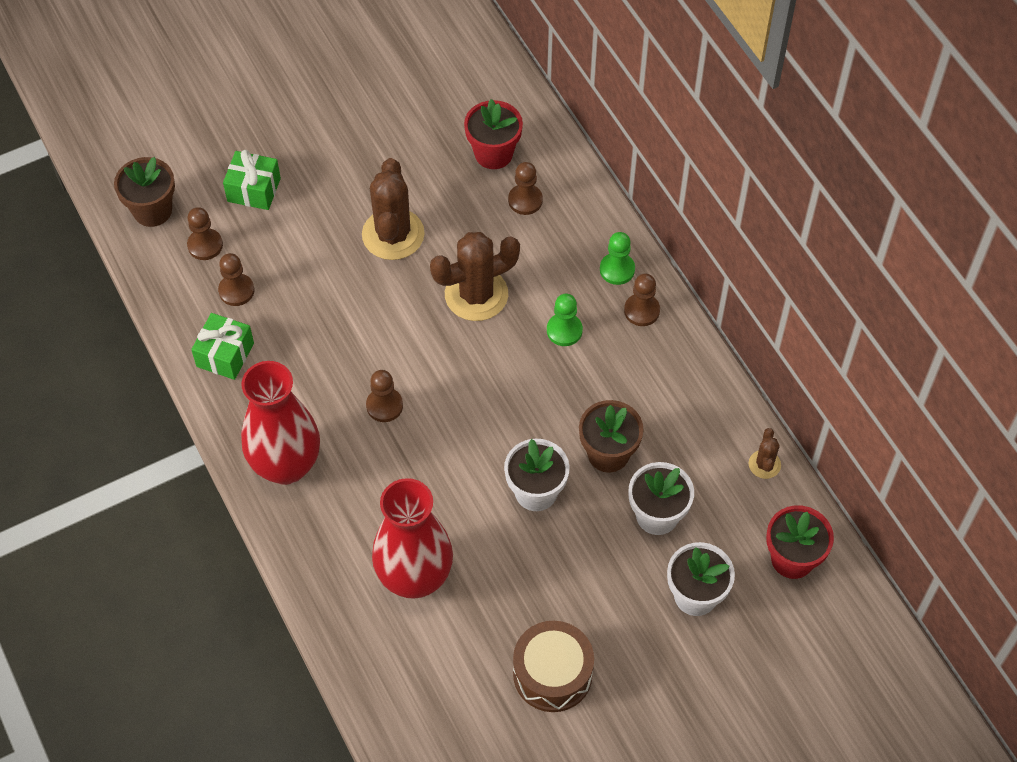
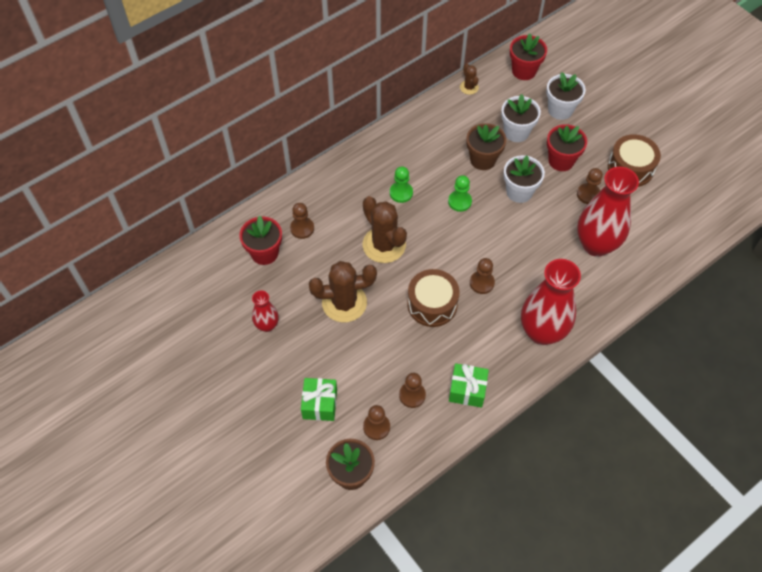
camera: 100 degrees left, 0 degrees up
(365, 337) = (432, 304): none -> brown drum
(380, 146) = (267, 325): none -> red vase
(586, 569) = (561, 161): none -> red flower pot
(617, 269) = (349, 171): green pawn -> green pawn (459, 201)
(641, 311) = (377, 155): brown pawn -> brown pawn (588, 194)
(764, 464) = (469, 87): brown cactus -> brown cactus turned 75 degrees clockwise

